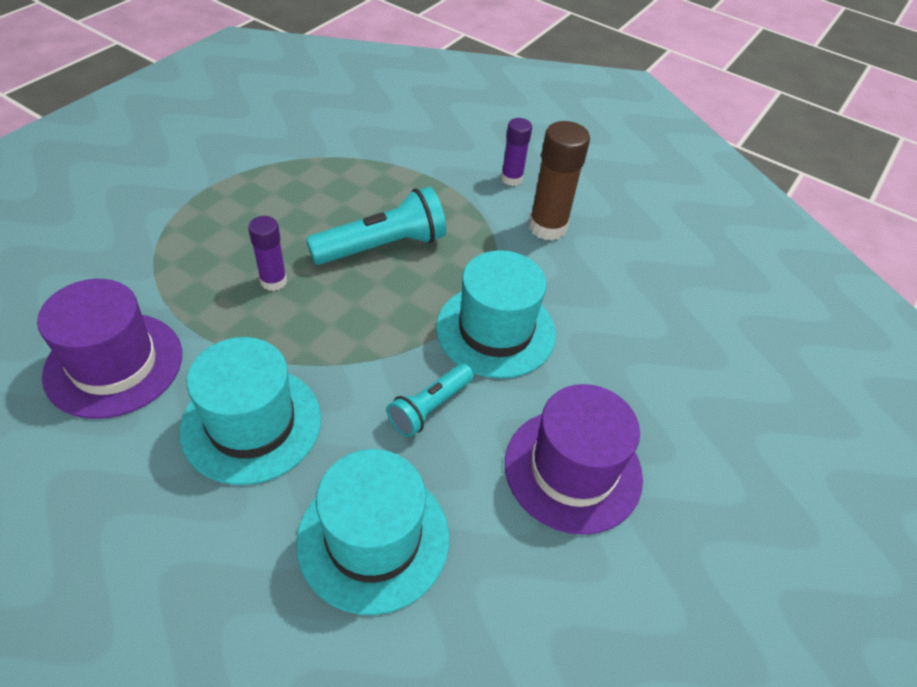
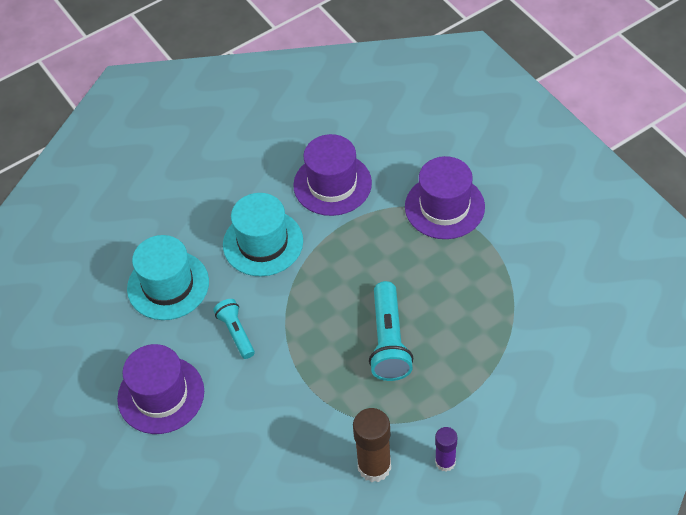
camera: 120 degrees right, 5 degrees up
(151, 234) = (444, 207): none -> purple hat
(273, 281) = (375, 269): purple glue stick -> none
(495, 330) = (281, 390): turquoise hat -> none

